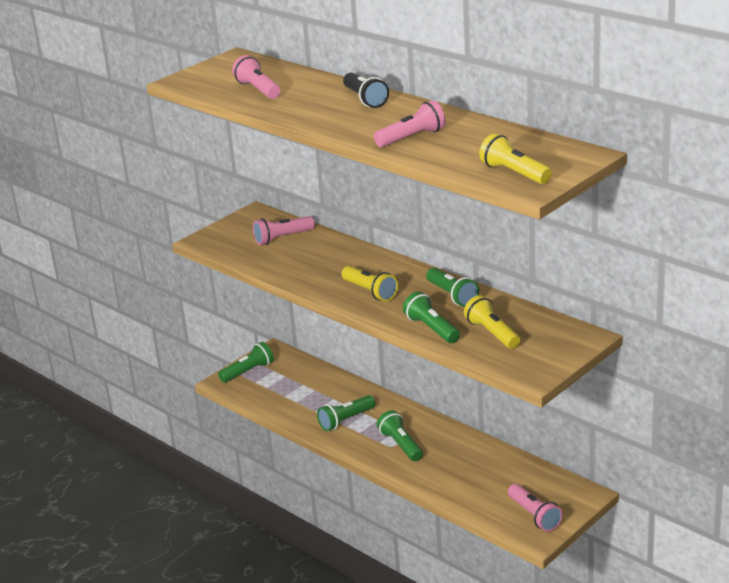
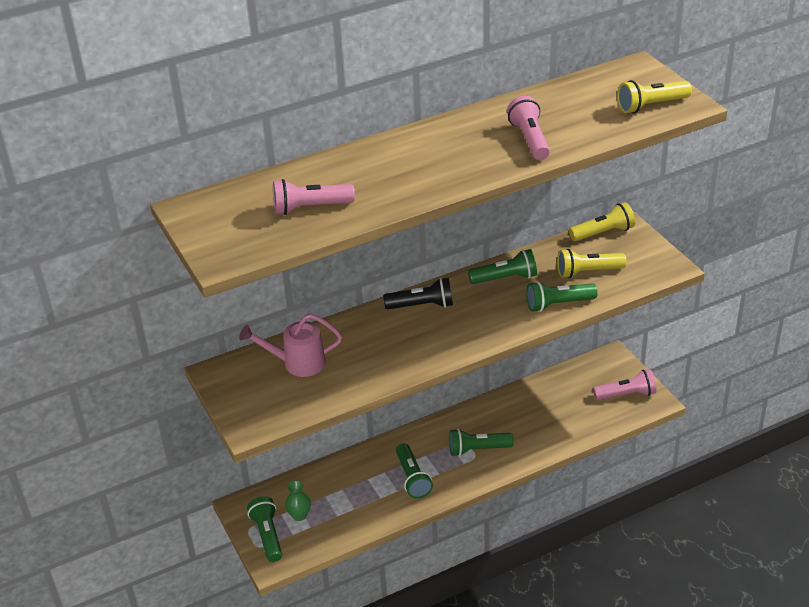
camera: 70 degrees left, 10 degrees up
(276, 379) = (299, 515): none -> green vase
(282, 238) = (298, 363): pink flashlight -> pink watering can
(365, 99) = (406, 147): black flashlight -> black flashlight (422, 305)
(370, 292) = (462, 326): yellow flashlight -> yellow flashlight (603, 233)

